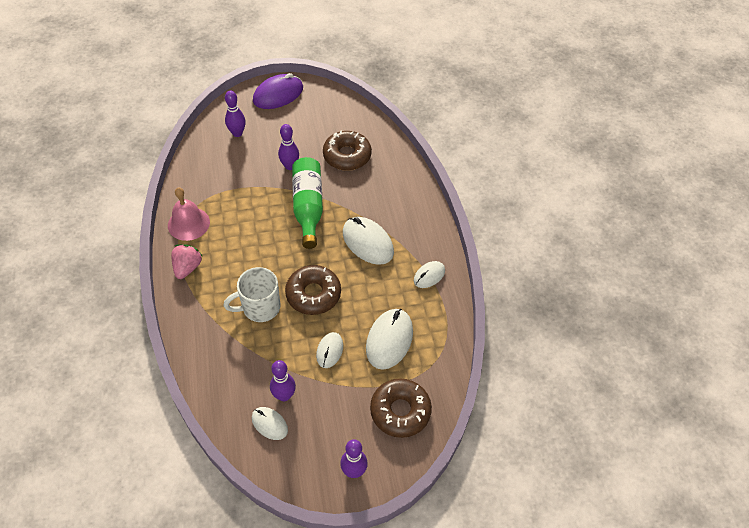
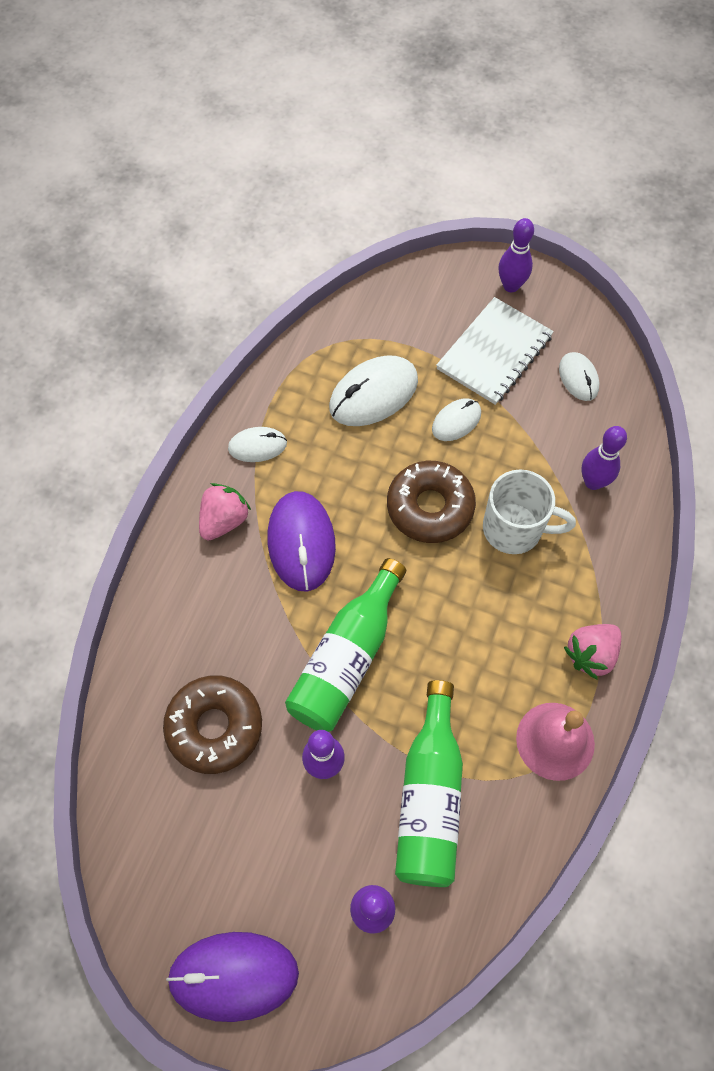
camera: 145 degrees left, 10 degrees up
(236, 177) = (429, 796): none -> green bottle
(284, 395) = (544, 399): purple bowling pin -> purple bowling pin (593, 482)
(334, 410) = (494, 352): none -> white notebook
(368, 242) = (301, 542): white mouse -> purple mouse
(400, 411) = (419, 313): brown donut -> none
(414, 232) = (224, 520): none -> pink strawberry

